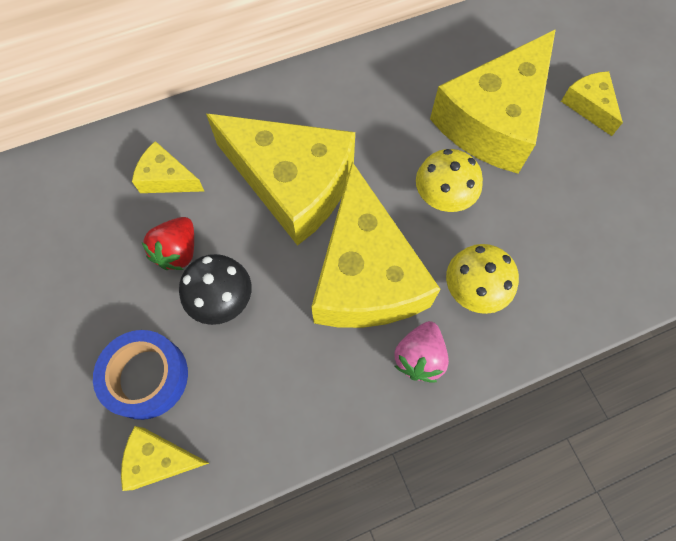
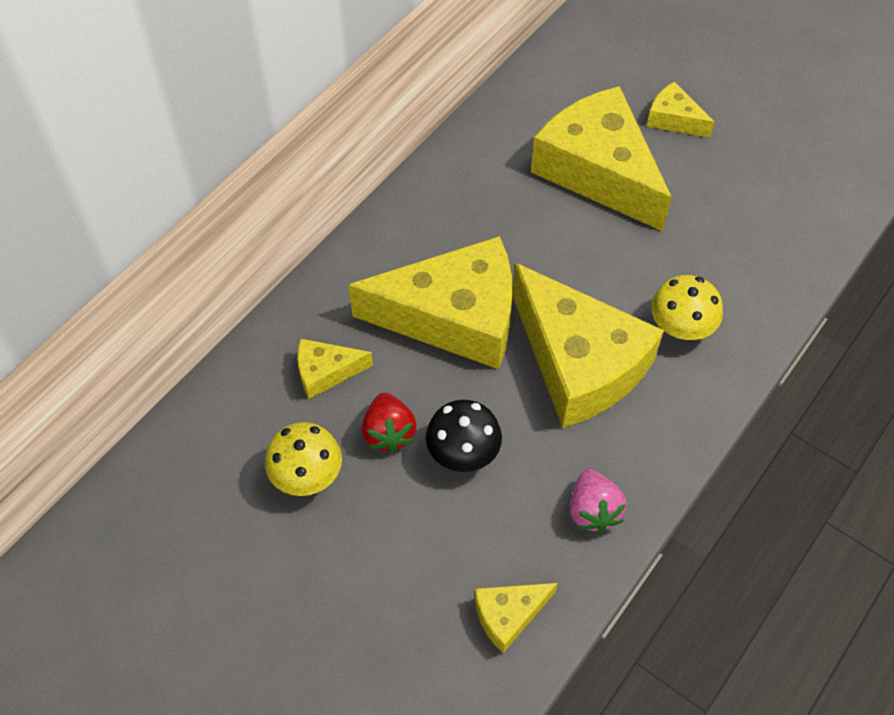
camera: 30 degrees left, 10 degrees down
(146, 377) = (443, 555): blue tape -> none
(419, 357) = (673, 407): pink strawberry -> pink strawberry (593, 510)
(443, 196) = (600, 260): yellow mushroom -> yellow mushroom (307, 475)
(493, 120) = (598, 171): yellow cheese -> yellow cheese turned 135 degrees clockwise

